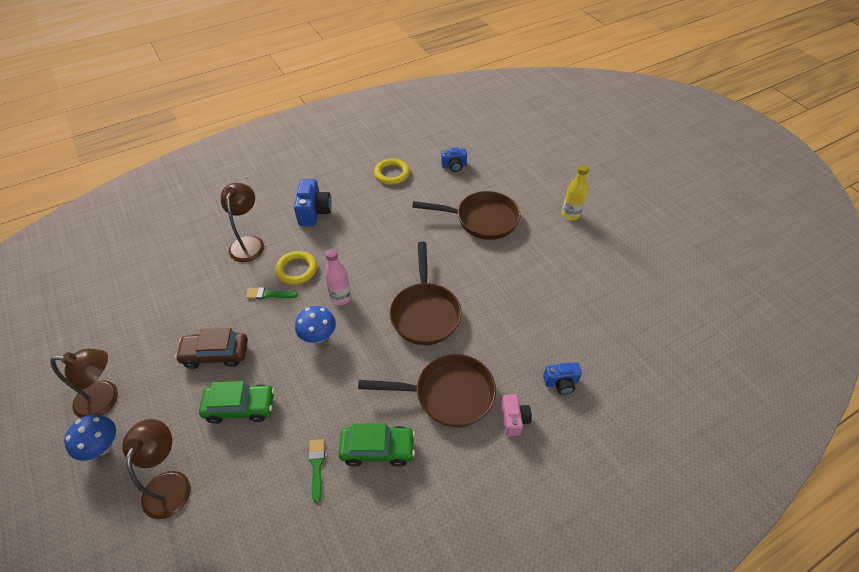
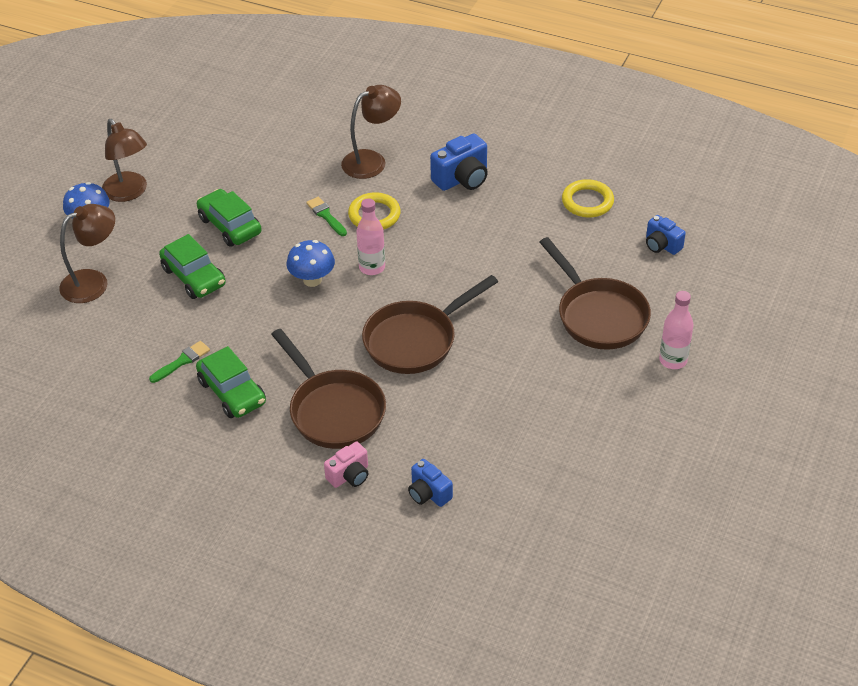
camera: 55 degrees right, 5 degrees down
(215, 354) = (230, 225): brown car -> green car
(541, 211) = (673, 360): none -> pink bottle
(570, 215) = (696, 390): yellow bottle -> none

